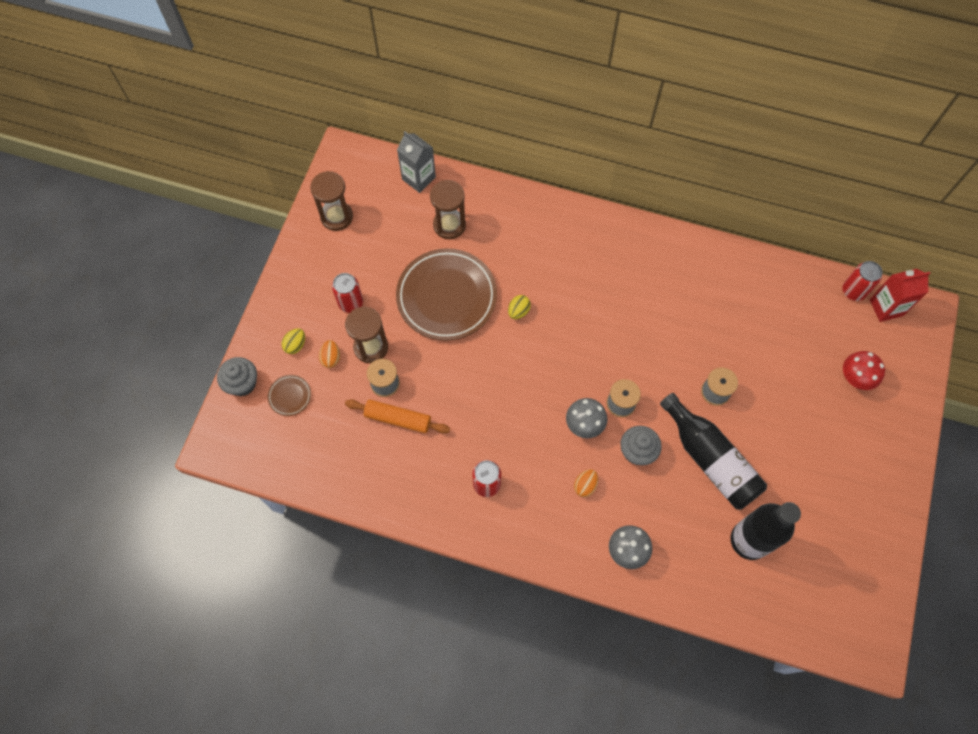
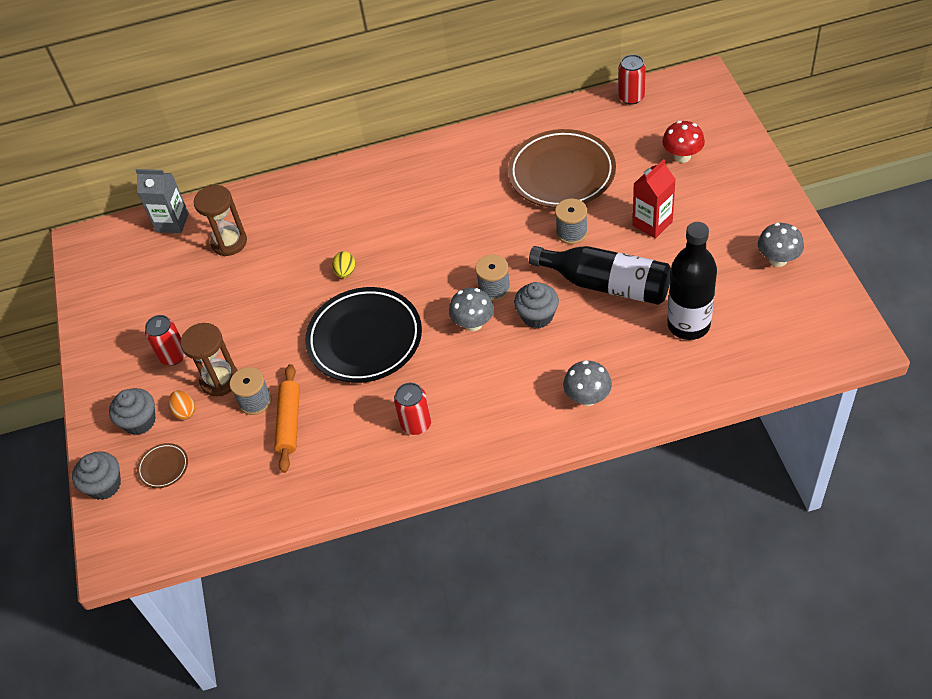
camera: 25 degrees left, 15 degrees down
(295, 345) = (139, 421): yellow egg -> grey cupcake
(336, 217) = (110, 295): brown hourglass -> none
(398, 419) = (289, 422): orange rolling pin -> orange rolling pin turned 75 degrees counterclockwise
(446, 297) = (267, 299): brown plate -> brown plate (561, 174)
(495, 383) = (365, 339): none -> black plate
(585, 486) = (510, 370): orange egg -> none
(864, 530) = (777, 259): none -> grey mushroom
(886, 307) = (667, 94): red carton -> red carton (652, 223)

